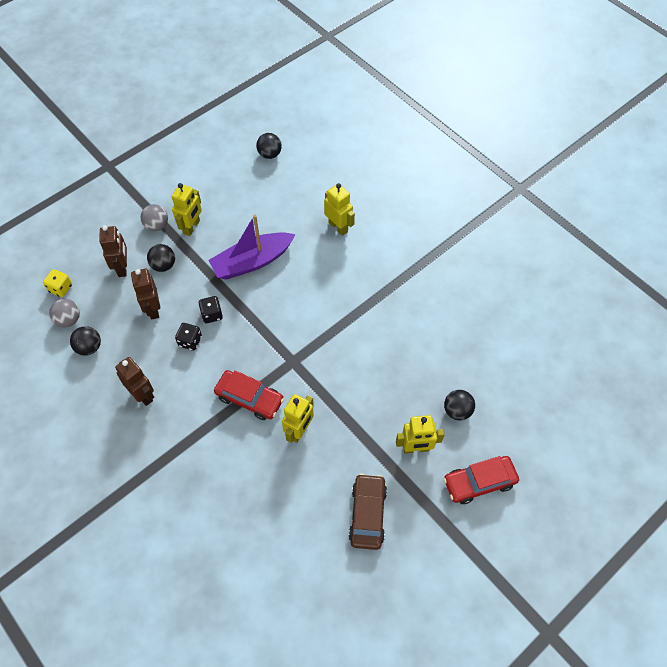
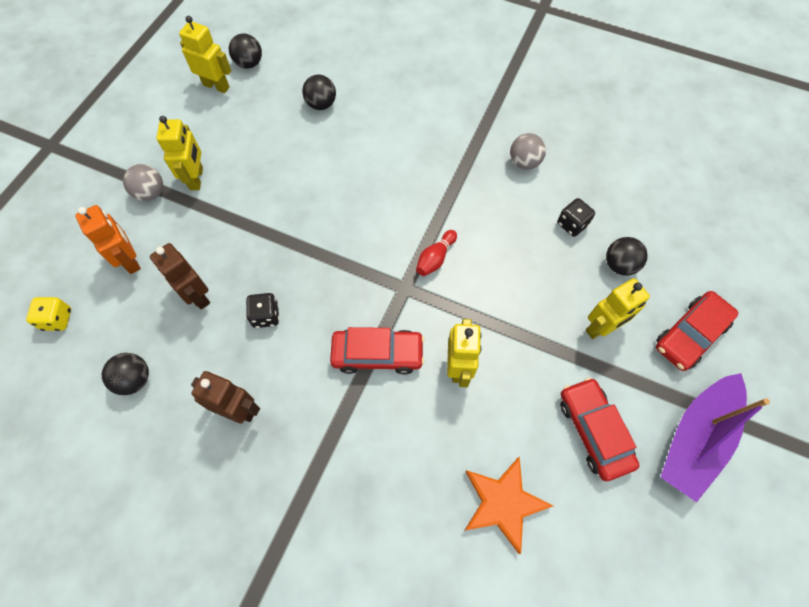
camera: 25 degrees left, 5 degrees up
(69, 320) = (88, 355): grey ball -> grey ball (524, 162)
(122, 267) = (130, 260): brown robot -> orange robot
(163, 265) = (183, 237): black ball -> black ball (321, 104)
(212, 314) = (276, 272): black dice -> black dice (572, 224)
(252, 262) = (293, 191): purple boat -> purple boat (695, 439)
(279, 530) = (503, 503): none -> orange star
(325, 350) = (435, 258): none -> red bowling pin
(338, 227) = (373, 115): yellow robot -> yellow robot (216, 86)
(367, 514) = (593, 431): brown car -> red car

